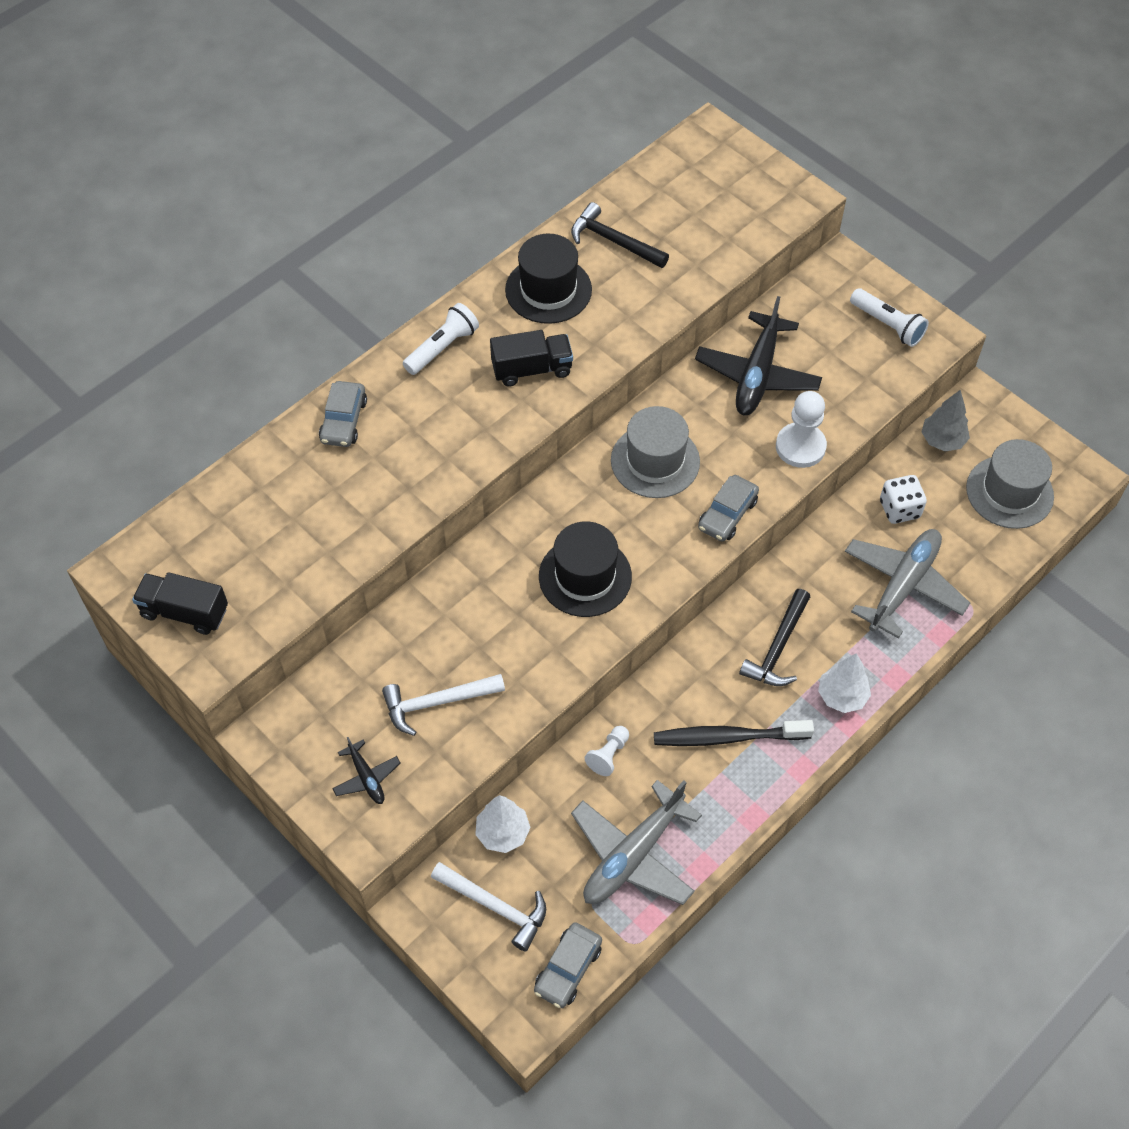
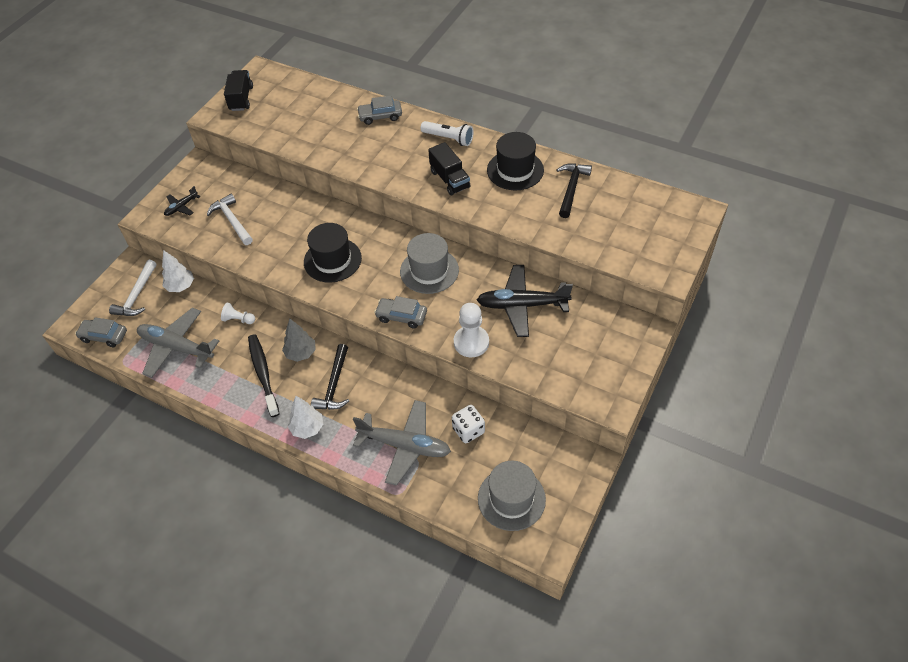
camera: 75 degrees right, 5 degrees down
(778, 648) = (334, 385): black hammer -> black hammer turned 90 degrees counterclockwise
(887, 325) = (603, 369): white flashlight -> none
(942, 440) = (540, 445): grey tree -> grey tree (301, 353)

